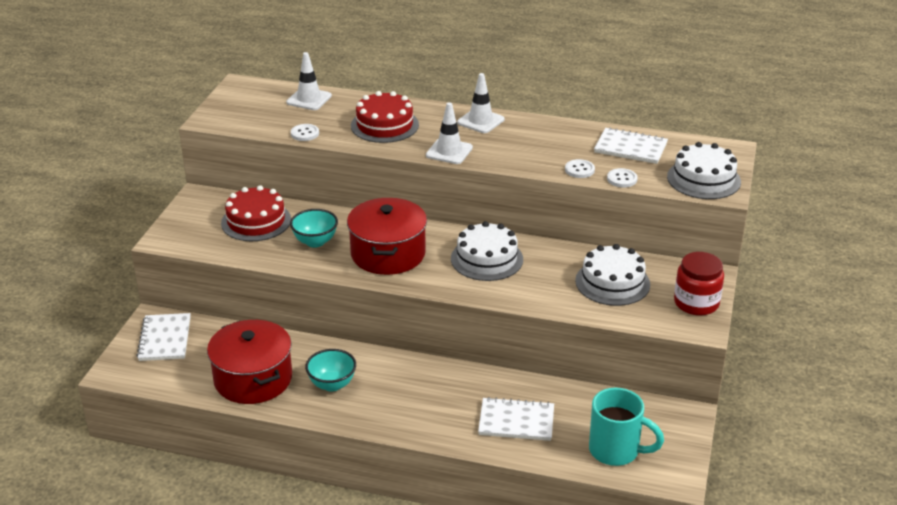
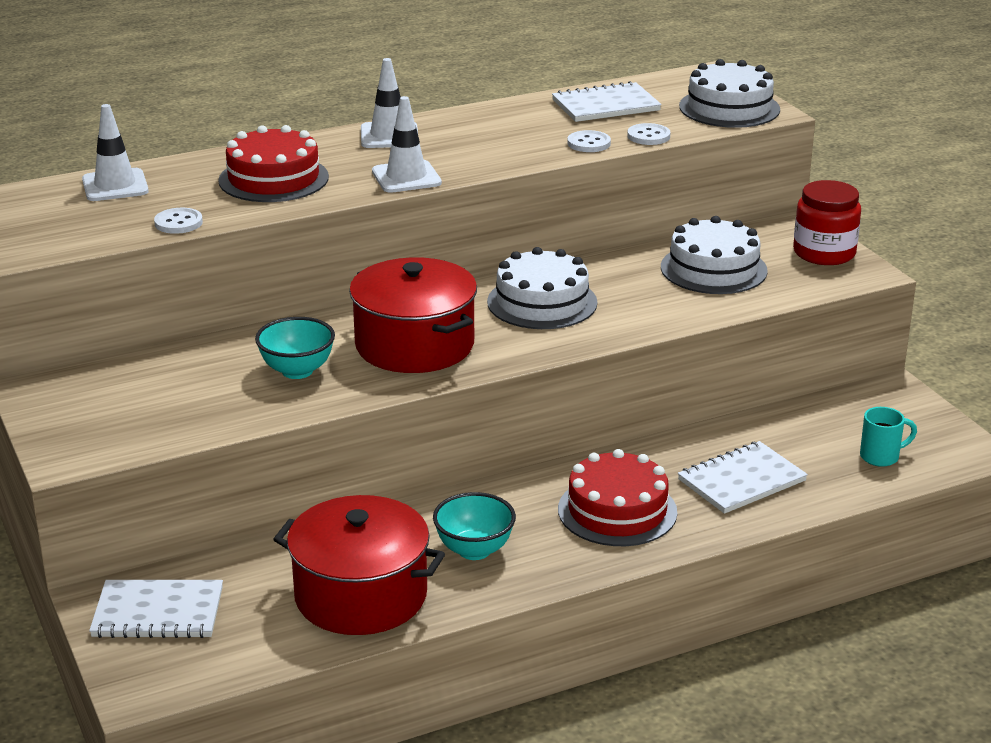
camera: 40 degrees left, 5 degrees down
(165, 339) = (158, 612): white notebook -> white notebook turned 45 degrees counterclockwise
(256, 221) = (173, 382): red cake -> red cake (617, 511)
(616, 451) = (881, 457): turquoise mug -> turquoise mug, size x0.55

